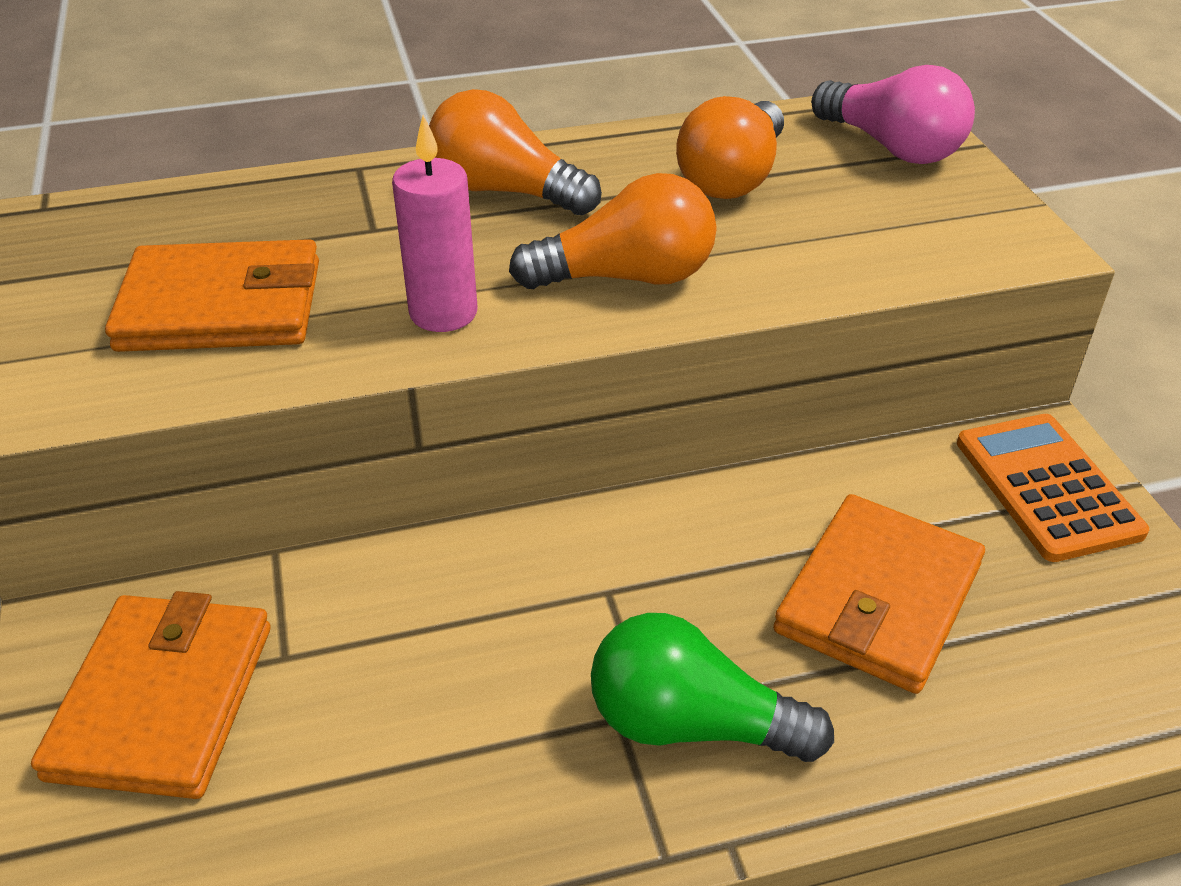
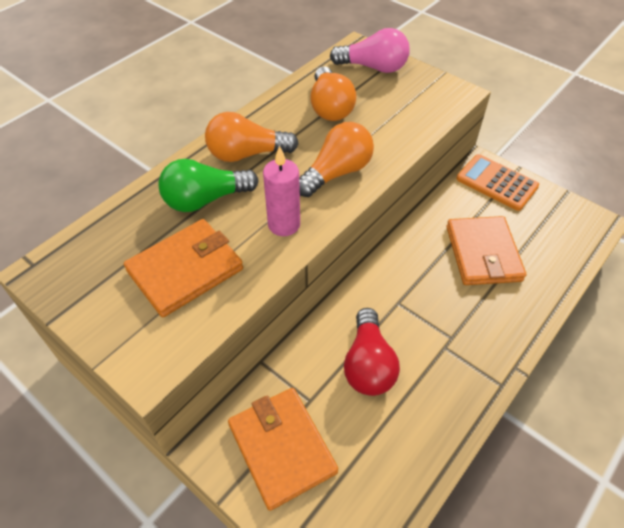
camera: 35 degrees left, 10 degrees up
(443, 660) = (368, 364): none -> red light bulb
(691, 724) = (468, 334): green light bulb -> green light bulb (205, 200)

